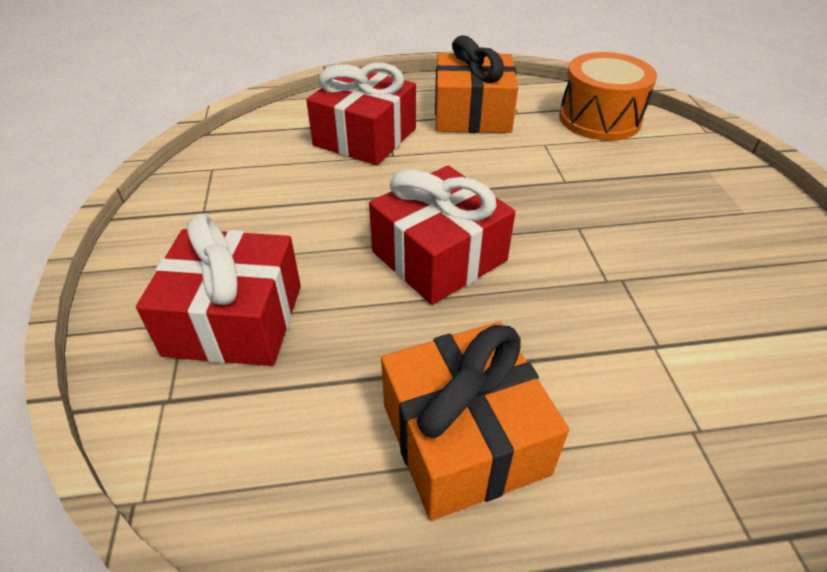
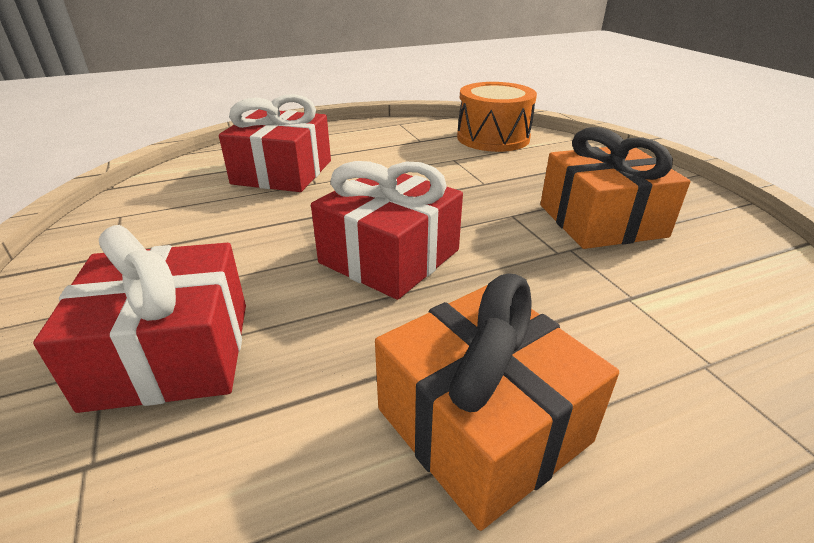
camera: 15 degrees left, 10 degrees down
(472, 114) = (380, 146): orange gift -> orange gift (601, 221)

